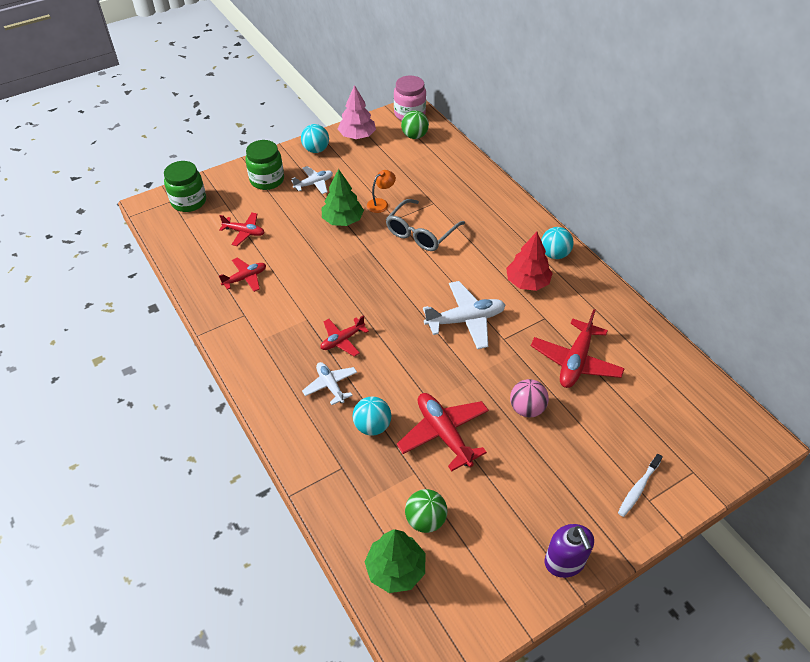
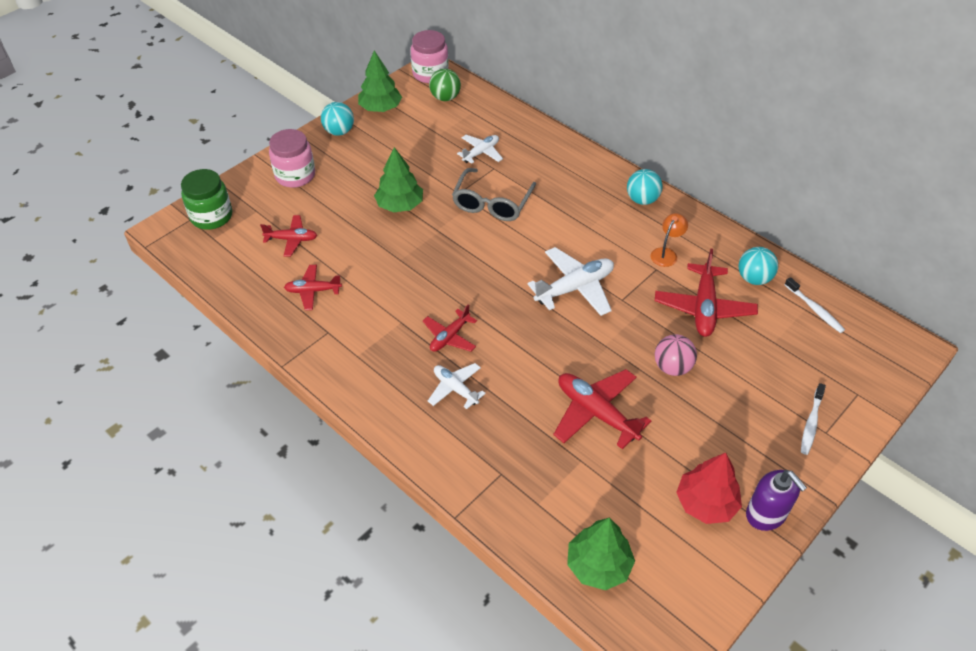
camera: 15 degrees left, 0 degrees up
(245, 278) = (313, 291): red plane -> red plane turned 135 degrees counterclockwise
(267, 180) = (295, 175): green jar -> pink jar
(314, 184) = (351, 170): white plane -> white plane (481, 153)
(357, 136) = (380, 108): pink tree -> green tree
(372, 426) = (517, 422): turquoise ball -> turquoise ball (753, 278)
(381, 203) = (436, 179): orange lamp -> orange lamp (666, 253)
(425, 520) = (610, 507): green ball -> none
(527, 282) = (624, 235): red tree -> red tree (706, 503)
(680, 384) = (814, 309): none -> white toothbrush

